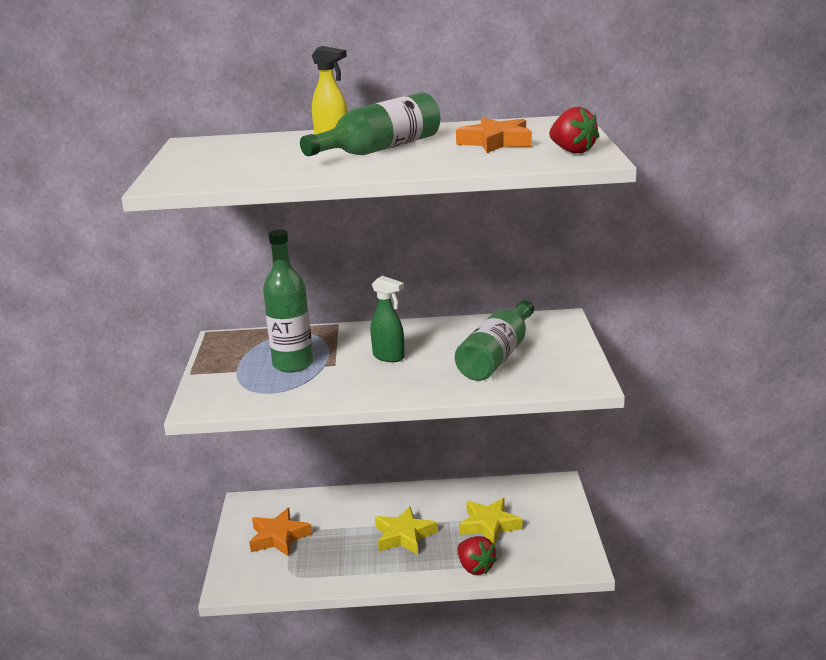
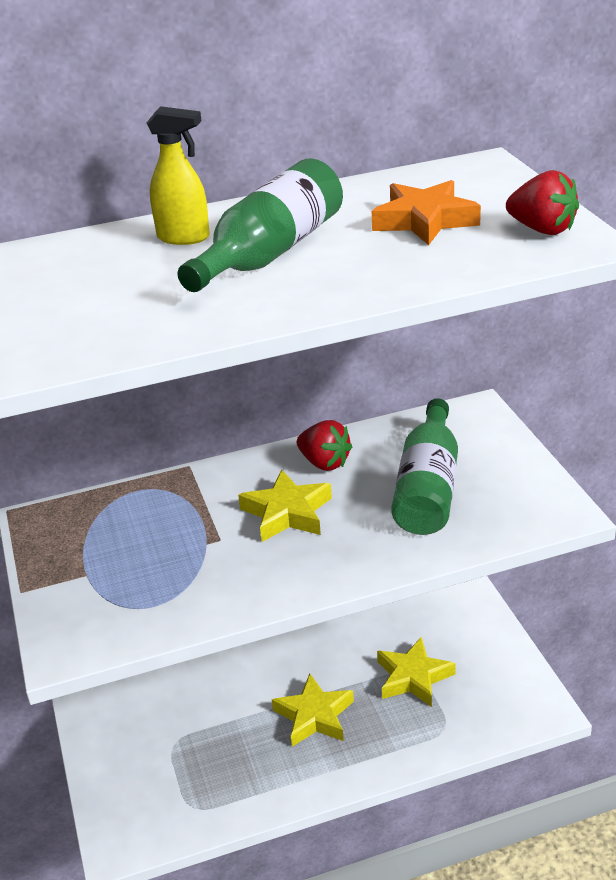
camera: 15 degrees left, 10 degrees up
(279, 537) = (152, 753): orange star -> none
(293, 364) = (161, 548): green bottle -> none
(389, 357) = (287, 513): green spray bottle -> yellow star
(475, 567) = (421, 744): red strawberry -> red strawberry (324, 463)

